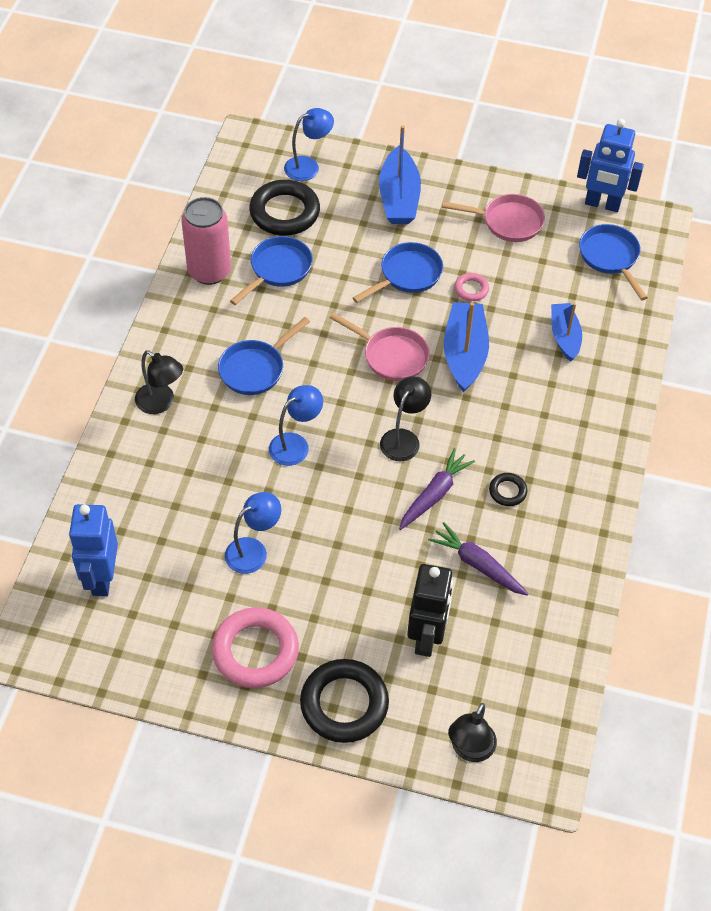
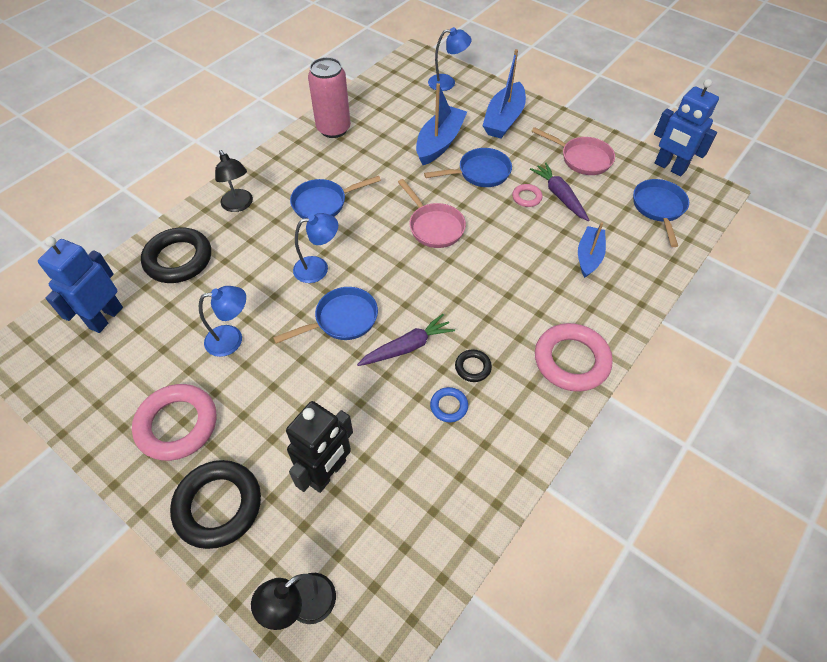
camera: 25 degrees right, 0 degrees up
(278, 270) = (383, 142): blue pan -> blue pan (342, 320)
(284, 212) = (412, 106): black ring -> black ring (178, 259)
(403, 438) = (407, 292): black lamp -> none
(464, 353) = (495, 243): blue boat -> blue boat (439, 143)
(477, 565) = (411, 423): purple carrot -> purple carrot (559, 196)
(504, 536) = (449, 406): none -> blue ring
(595, 451) = (571, 360): none -> pink ring

